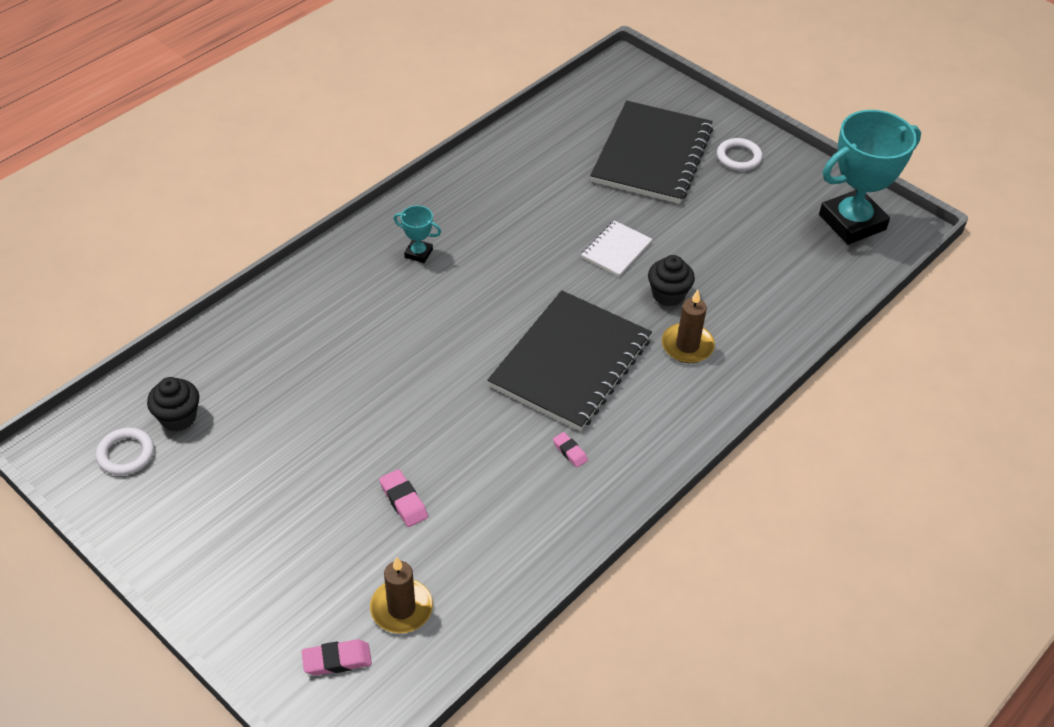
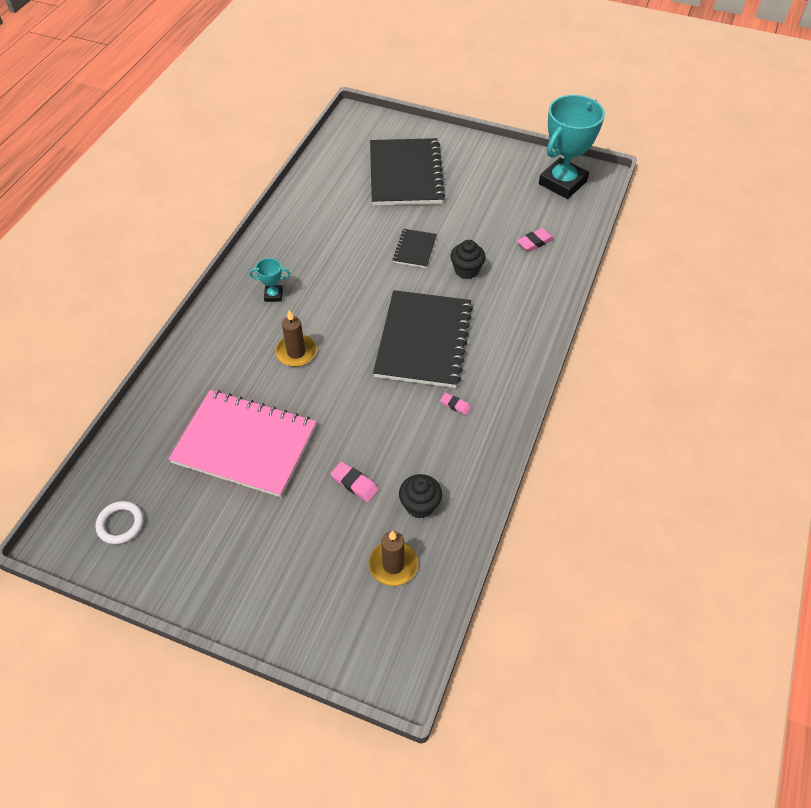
camera: 20 degrees left, 5 degrees up
(178, 417) = (149, 480): black cupcake -> black cupcake (420, 505)
(302, 413) = (245, 444): none -> pink notebook
(337, 660) = (365, 622): pink eraser -> pink eraser (535, 242)
(616, 250) = (415, 249): white notebook -> black notebook
(687, 346) = (497, 302): brown candle -> brown candle (296, 352)
(738, 157) = (465, 159): white ring -> none

